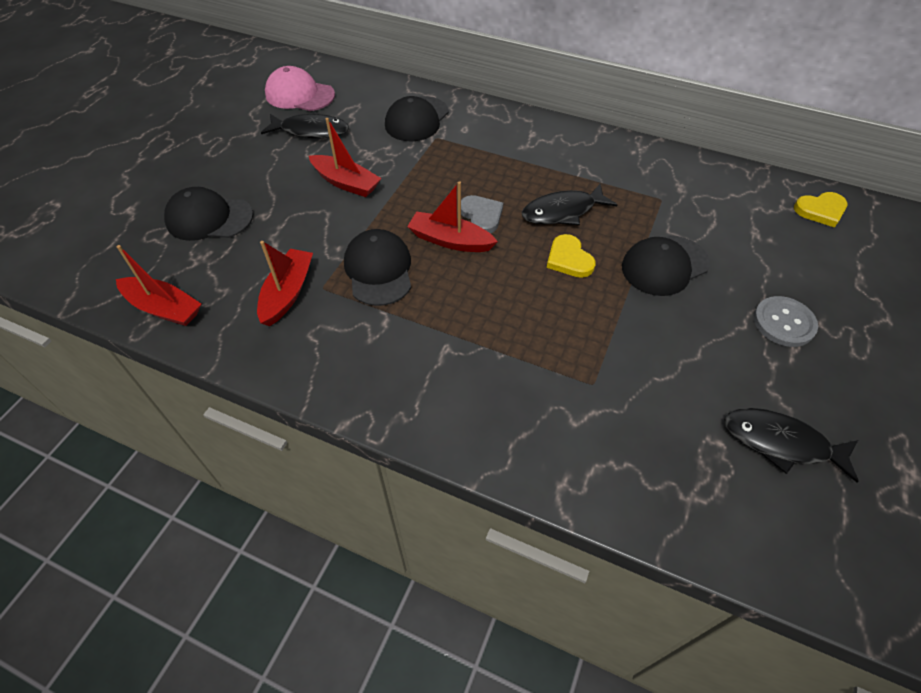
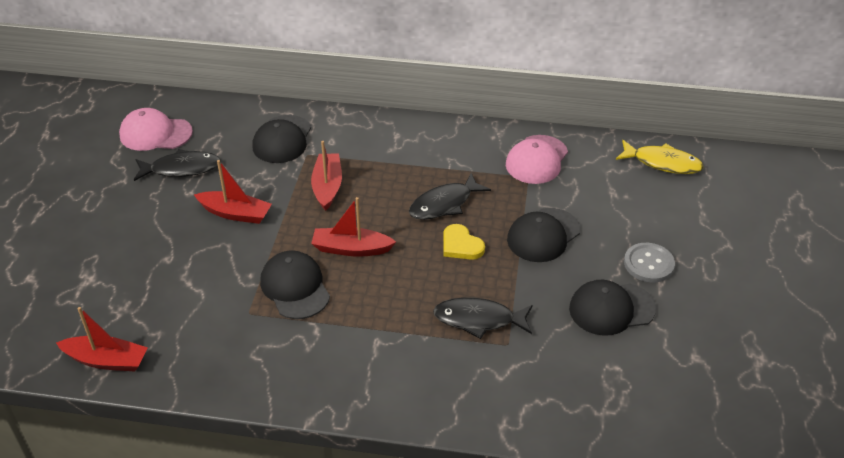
camera: 15 degrees left, 10 degrees down
(209, 218) = (114, 271): black cap -> black cap (611, 309)
(287, 293) = (218, 324): red boat -> red boat (327, 187)
(481, 216) = (372, 221): grey heart -> none
(676, 183) = (537, 160): none -> pink cap
(781, 443) = (662, 357): black fish -> black fish (479, 320)
(820, 210) = (662, 163): yellow heart -> yellow fish

